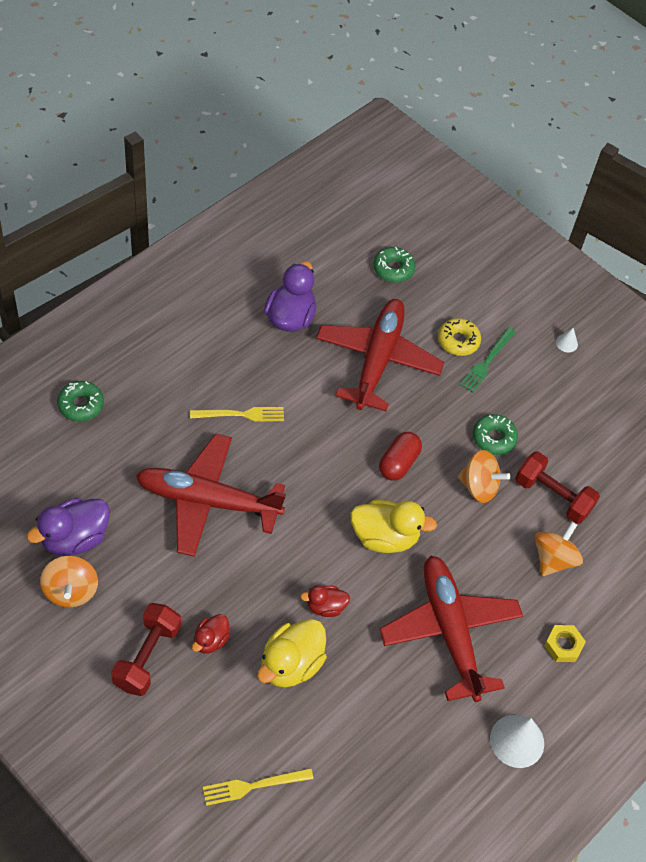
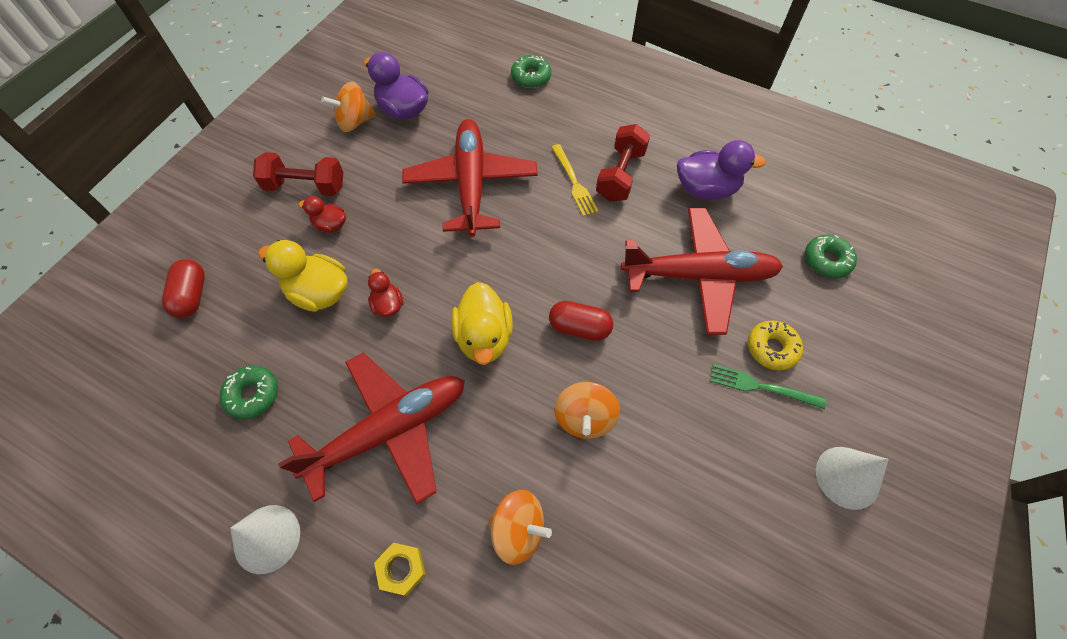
camera: 80 degrees right, 5 degrees up
(253, 786) = (192, 296): yellow fork -> red capsule
(494, 438) = (658, 419): green donut -> green donut (253, 395)
(553, 496) = (607, 509): red dumbbell -> red dumbbell (620, 175)
(566, 343) = (847, 477): white cone -> white cone, size x2.05

